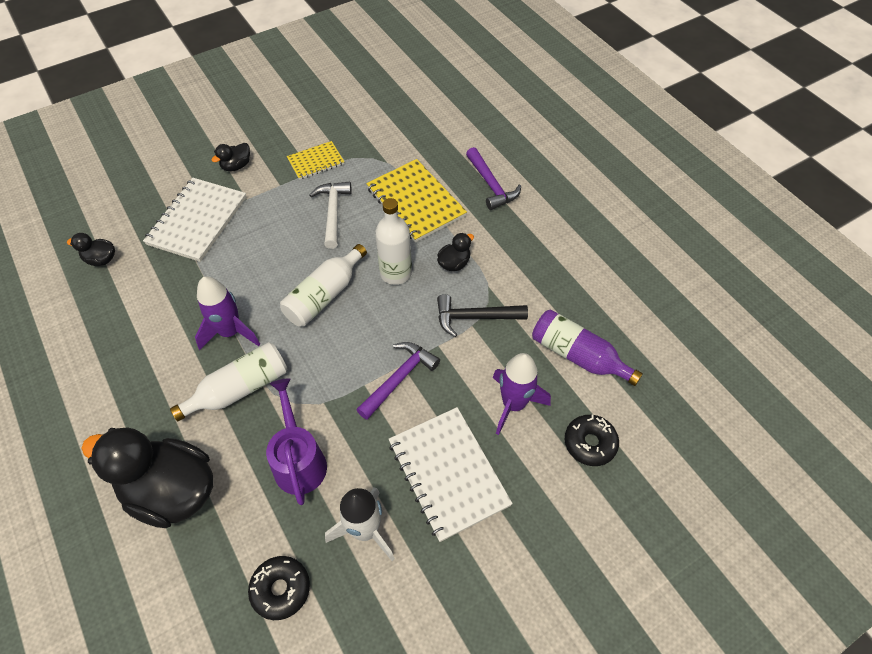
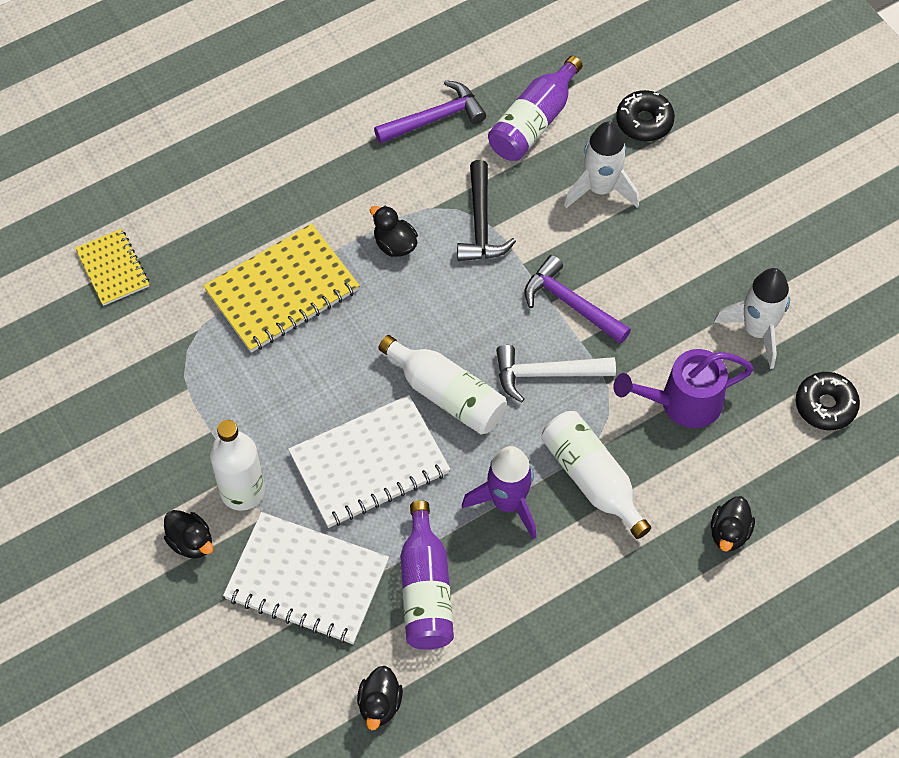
camera: 90 degrees left, 5 degrees up
(172, 491) = (729, 533): black duck -> black duck, size x0.44
(174, 283) = (426, 590): none -> purple bottle
(316, 162) = (190, 427): yellow notebook -> yellow notebook (113, 268)
(333, 212) = (297, 396): white hammer -> white hammer (546, 374)
(395, 273) = (410, 312): white bottle -> white bottle (242, 491)
(448, 473) = (688, 254): white notebook -> white notebook (369, 463)
(491, 185) = (254, 197): purple hammer -> purple hammer (435, 118)
(513, 404) = (600, 189): purple rocket -> white rocket

